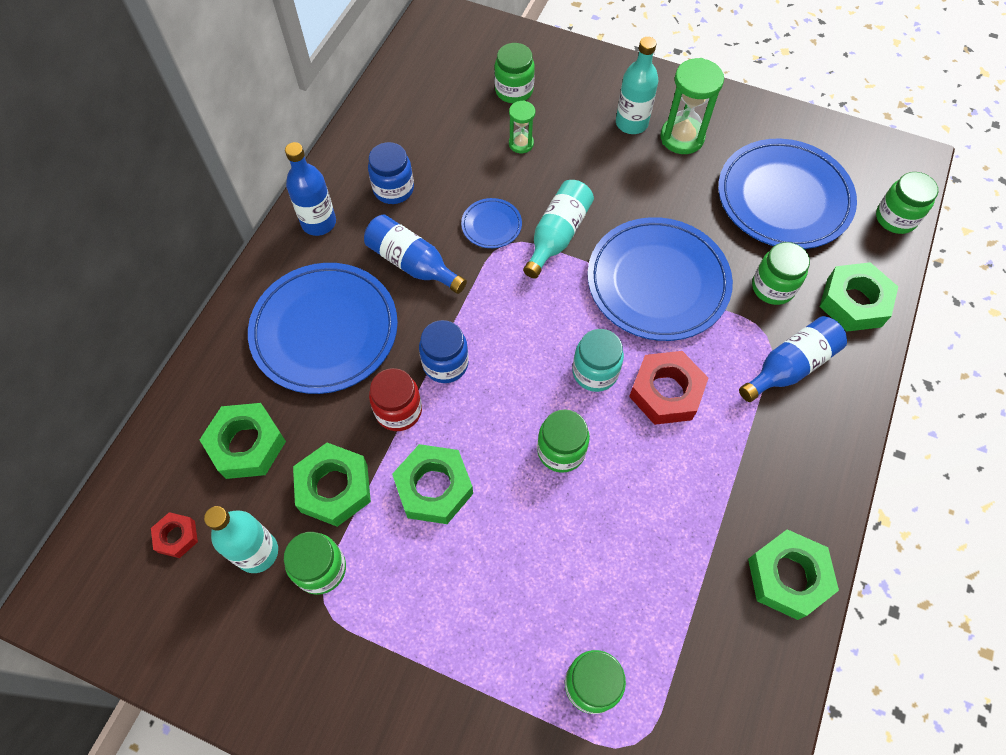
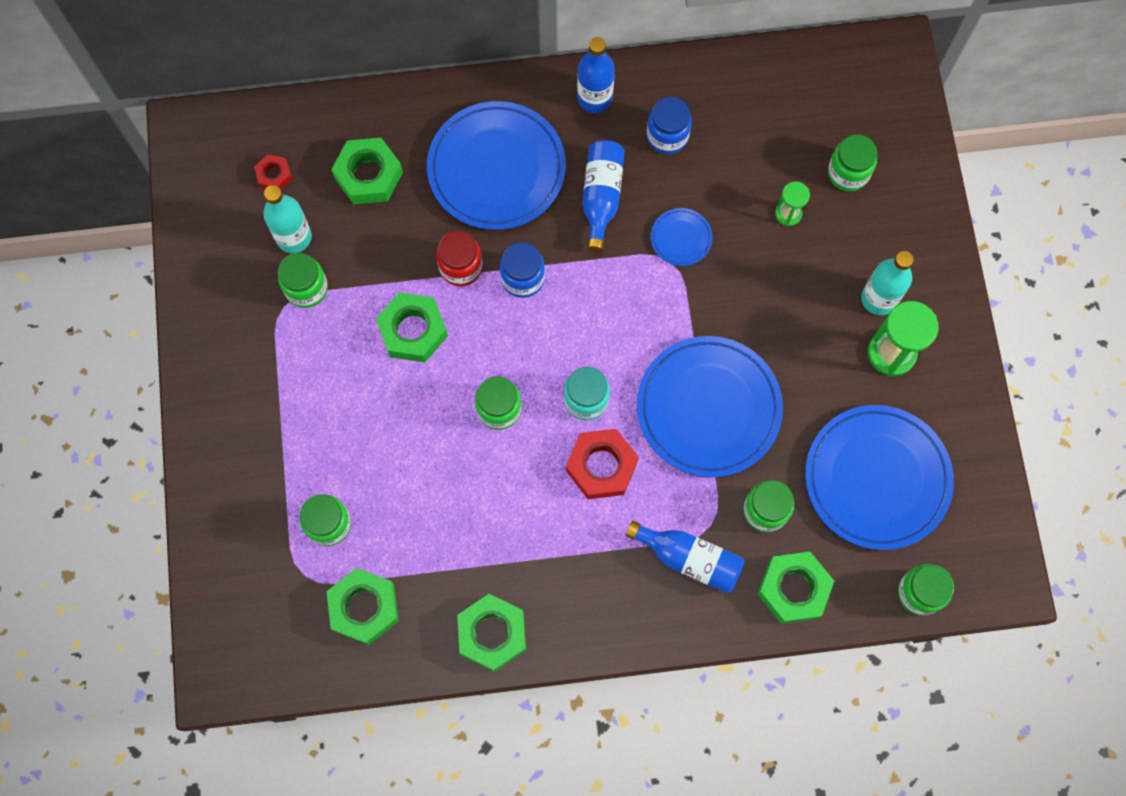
camera: 60 degrees right, 10 degrees up
(334, 488) = (371, 259): green nut -> green nut (364, 607)
(557, 235) = (705, 299): turquoise bottle -> none

